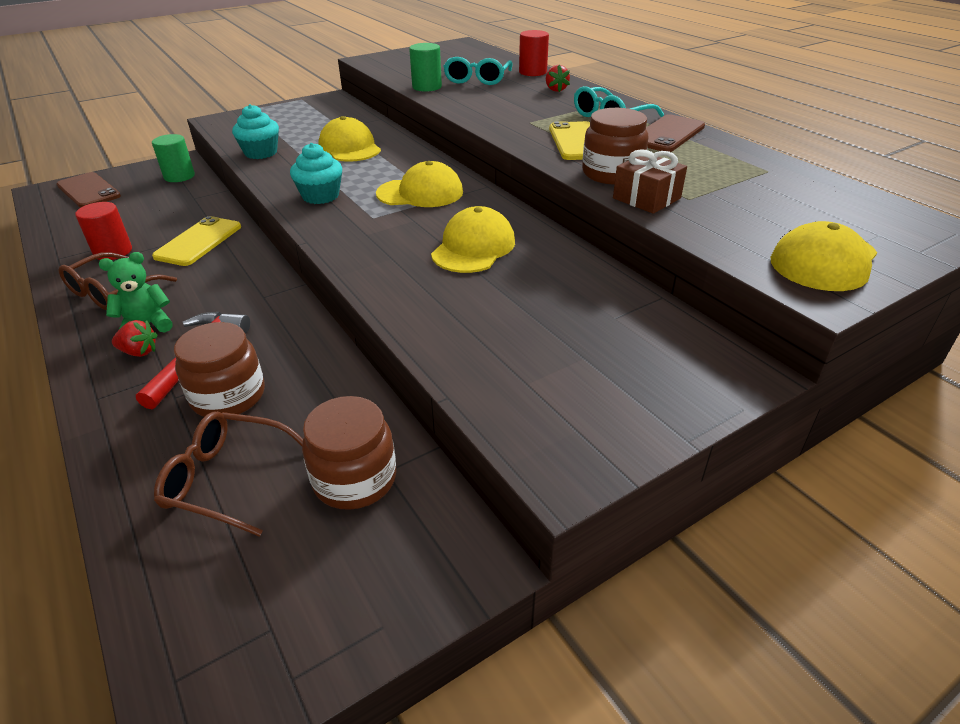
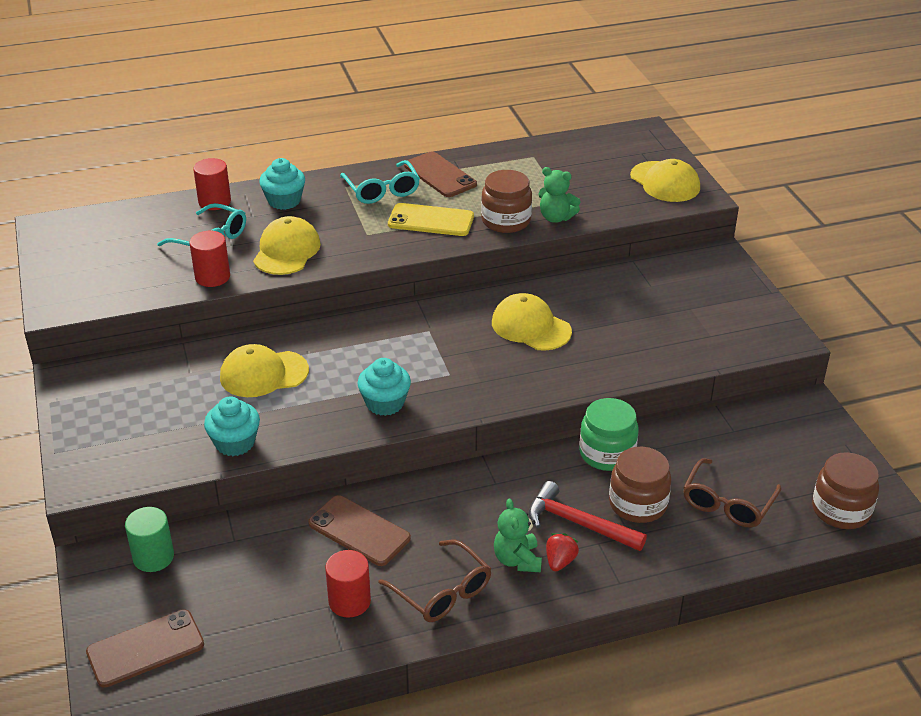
camera: 75 degrees left, 0 degrees up
(198, 241) = (359, 531): yellow phone -> brown phone
(318, 361) = (607, 453): none -> green jar
(355, 479) = (738, 445): brown jar -> brown jar (841, 510)
(420, 193) = (411, 340): yellow cap -> yellow cap (287, 251)
(427, 87) = (212, 277): green cylinder -> red cylinder
(556, 90) = (284, 201): red strawberry -> turquoise cupcake
(646, 198) = (556, 218): brown gift -> green teddy bear

